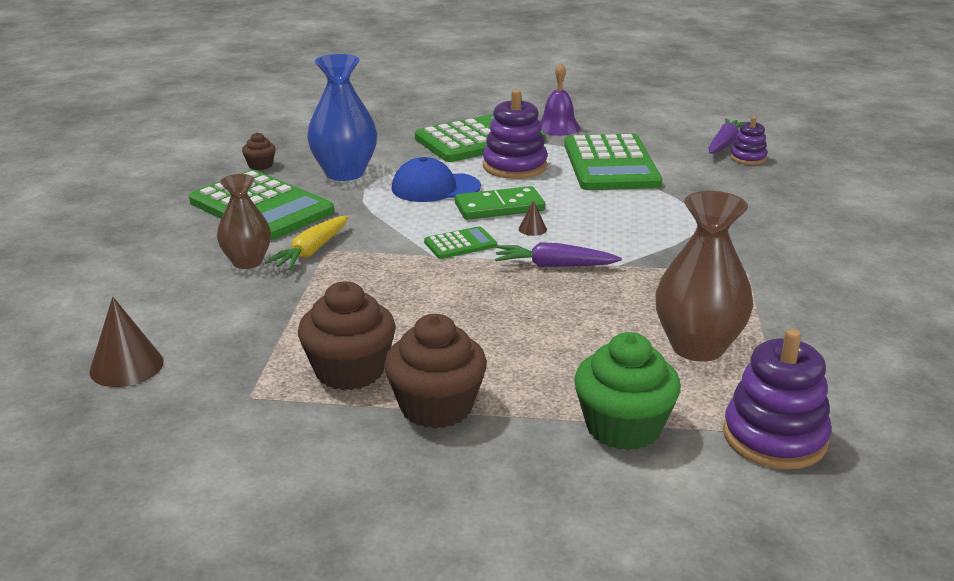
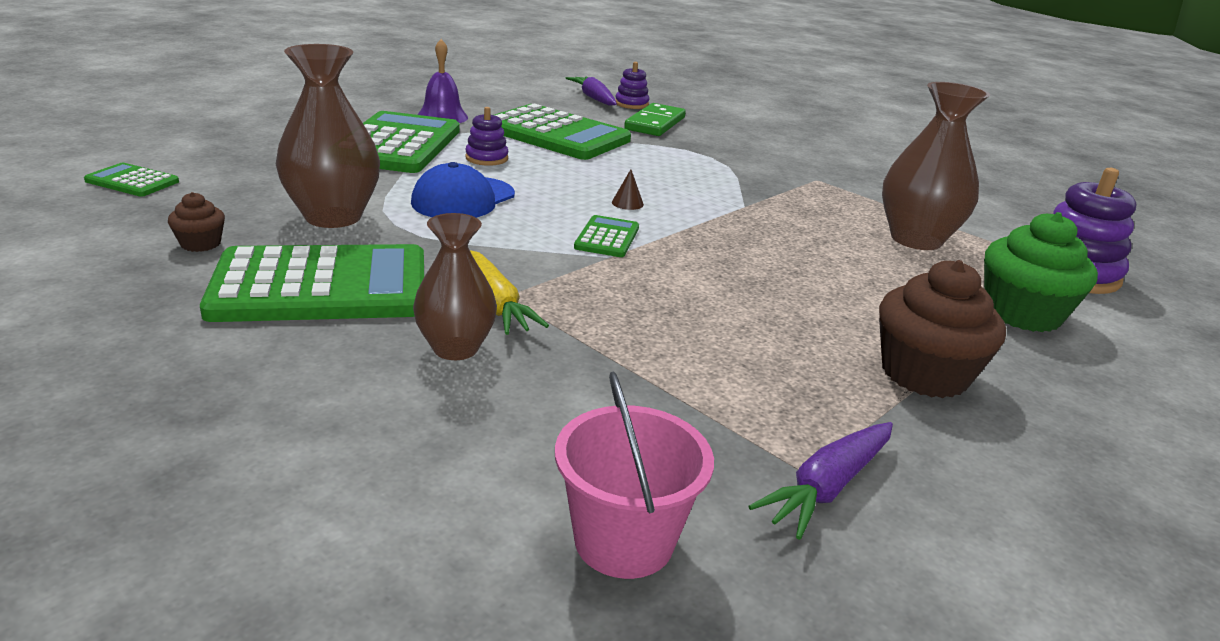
camera: 55 degrees left, 0 degrees up
(126, 366) = (624, 541): brown cone -> pink bucket
(300, 121) = (132, 181): none -> green calculator
(344, 173) = (333, 217): blue vase -> brown vase
(350, 371) = (807, 389): brown cupcake -> none
(499, 207) = (559, 195): green domino -> green domino (655, 123)
(514, 166) = (486, 158): purple stacking toy -> purple stacking toy, size x0.56
(554, 266) = (711, 224): purple carrot -> purple carrot (827, 487)

